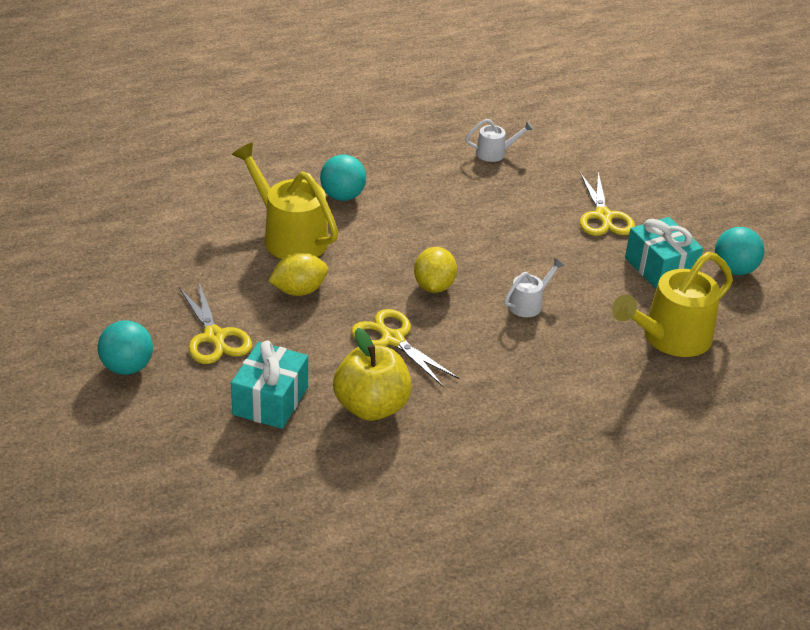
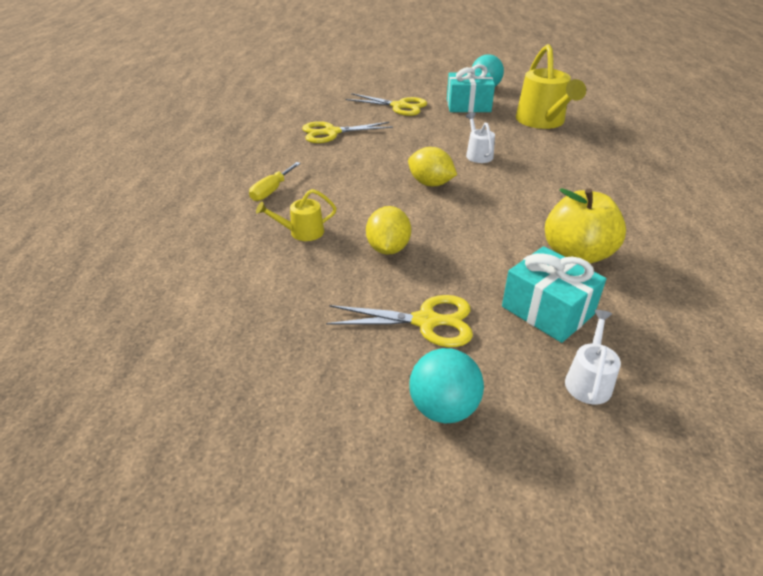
camera: 60 degrees left, 0 degrees up
(289, 236) = (302, 232): yellow watering can -> yellow watering can, size x0.50
(342, 196) = (271, 191): turquoise ball -> yellow screwdriver
(392, 339) = (488, 220): yellow scissors -> yellow scissors (331, 133)
(495, 153) = (288, 119): white watering can -> white watering can (588, 380)

